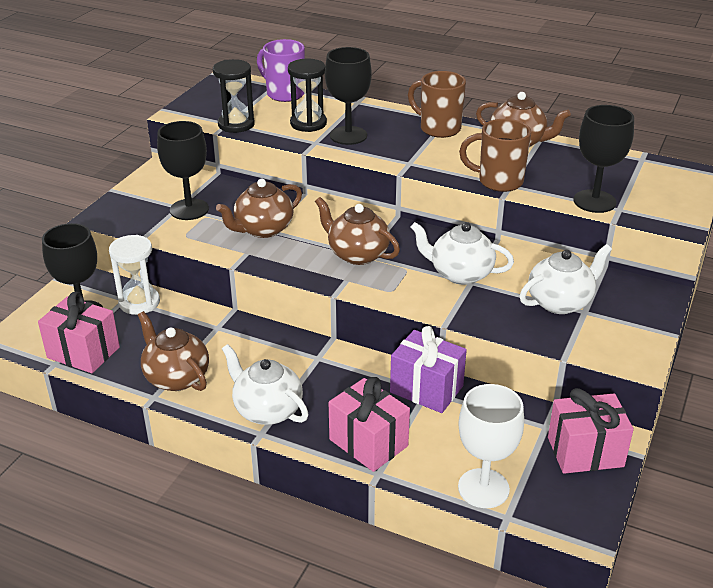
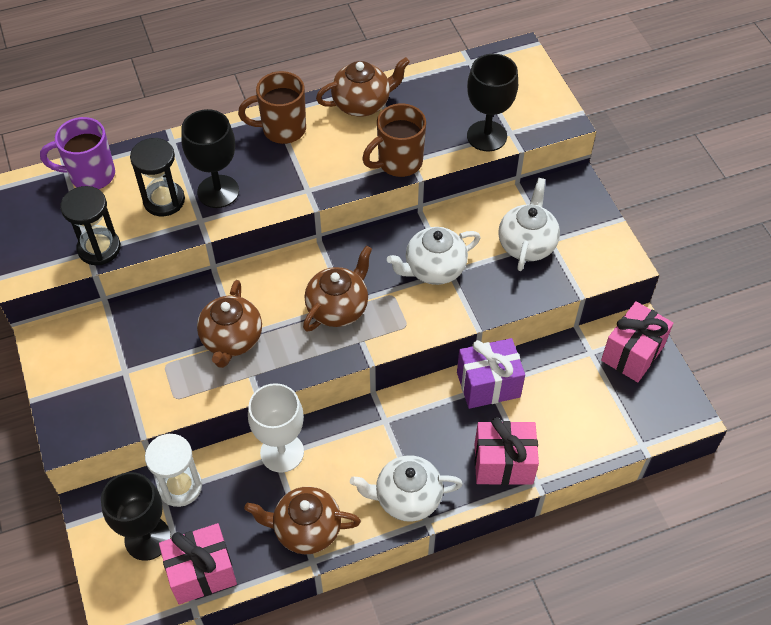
camera: 45 degrees left, 20 degrees up
(189, 209) = (139, 367): black goblet -> none
(357, 254) = (338, 308): brown teapot -> brown teapot turned 135 degrees clockwise
(483, 488) = (607, 436): white goblet -> white goblet (282, 452)

